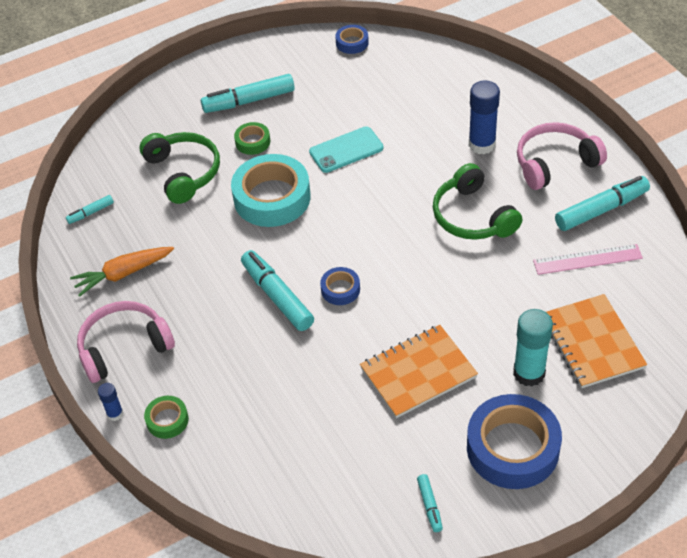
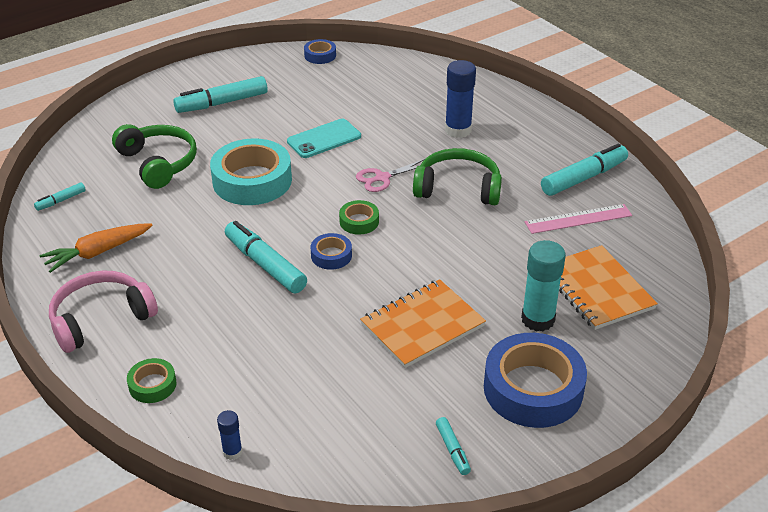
camera: 10 degrees left, 10 degrees down
(115, 414) = (93, 382): blue glue stick -> blue glue stick (232, 452)
(252, 142) = (228, 135): green tape -> green tape (359, 221)
(399, 200) = (382, 178): none -> pink scissors
(472, 216) = (458, 188): green headphones -> green headphones turned 135 degrees clockwise
(555, 163) = (531, 142): pink headphones -> none

